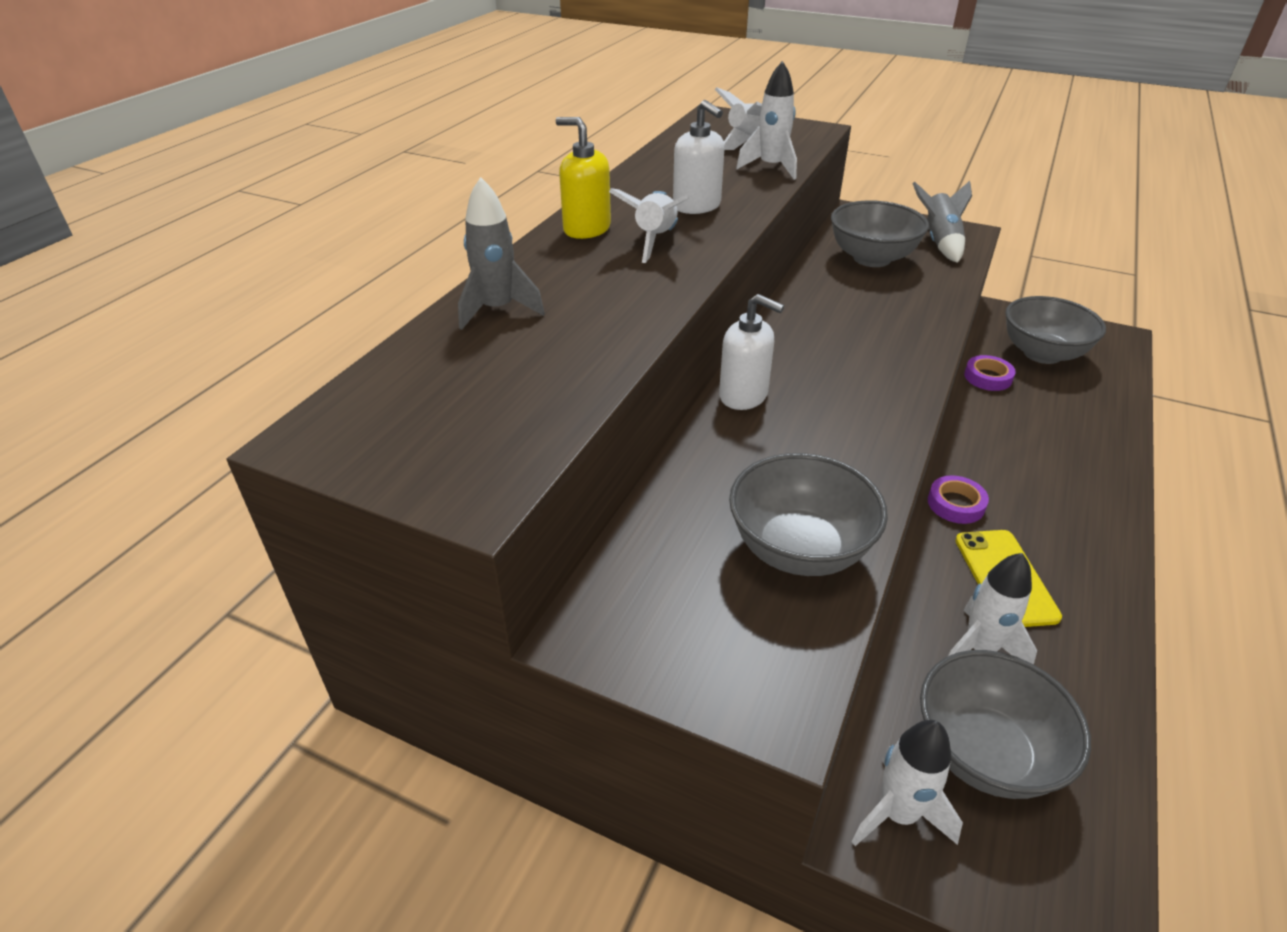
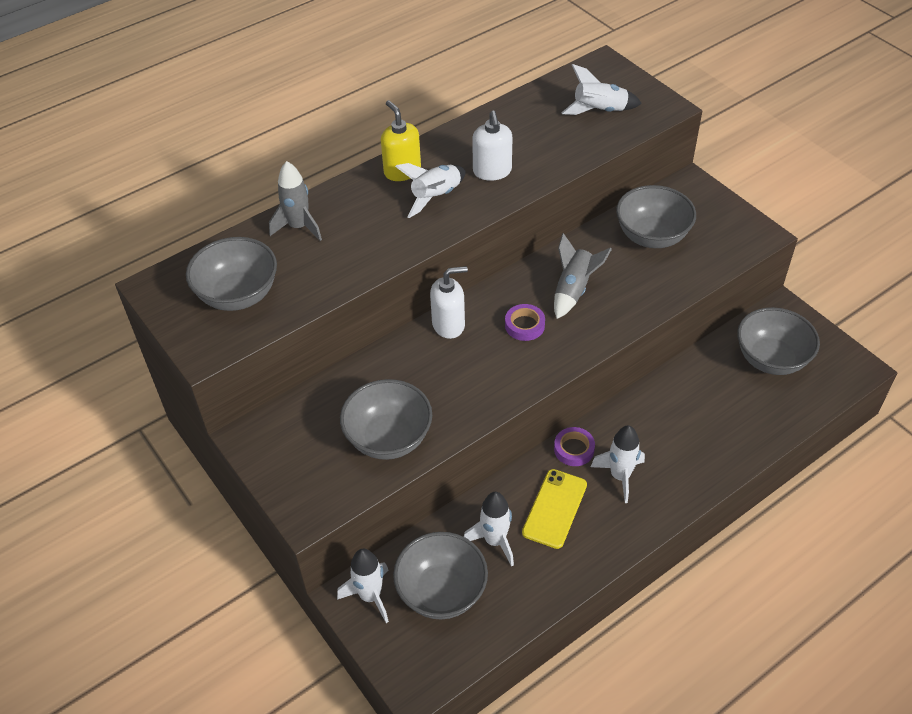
camera: 30 degrees right, 10 degrees up
(472, 407) = (238, 295): none -> grey bowl
(743, 395) = (449, 324): white soap dispenser -> white soap dispenser turned 75 degrees counterclockwise
(771, 168) = (583, 145): white rocket -> white rocket (620, 476)
(939, 242) = (724, 238): grey rocket -> grey rocket (574, 290)
(987, 377) = (702, 363): purple tape -> purple tape (524, 325)

